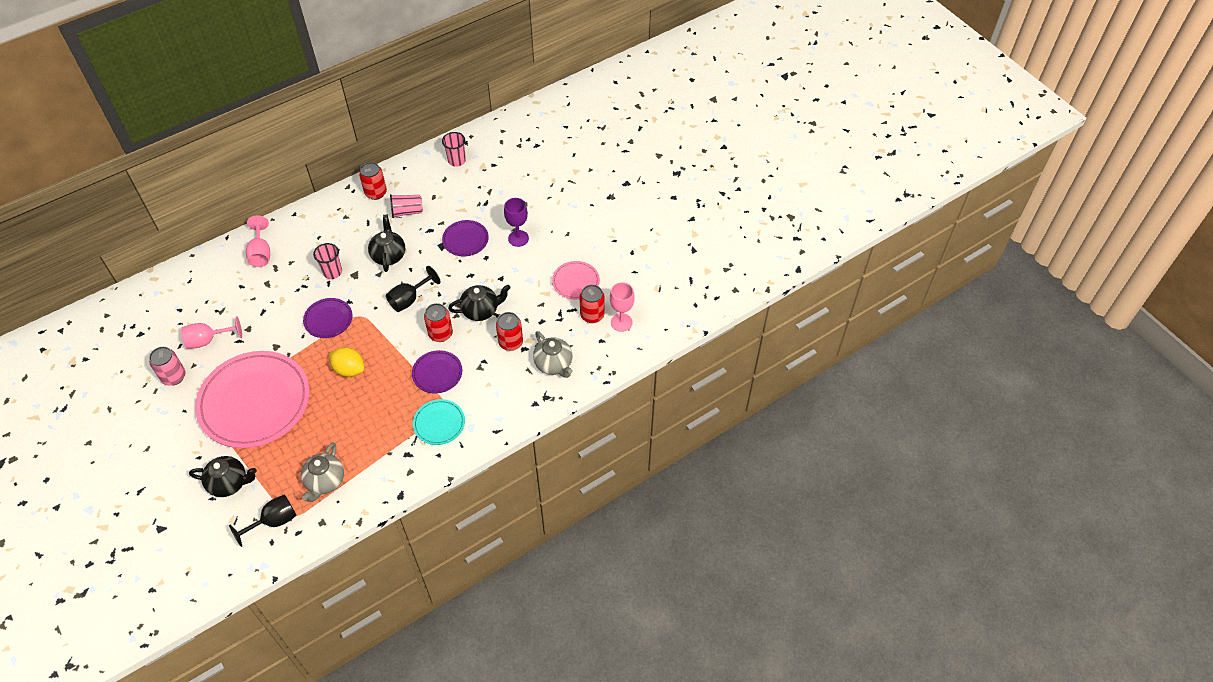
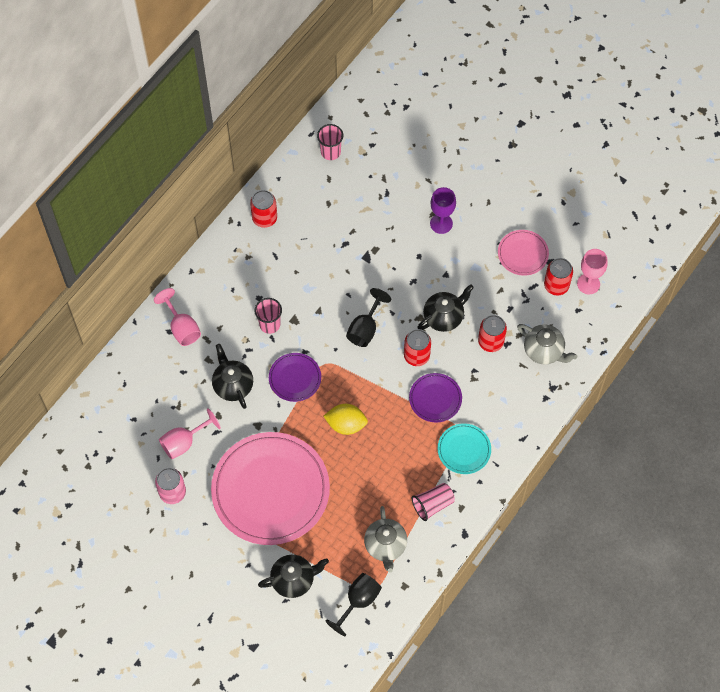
camera: 20 degrees left, 10 degrees up
(389, 255) = (318, 286): black teapot -> black teapot (232, 385)
(407, 212) = (310, 230): pink cup -> pink cup (432, 504)
(465, 240) = (388, 243): purple plate -> none

